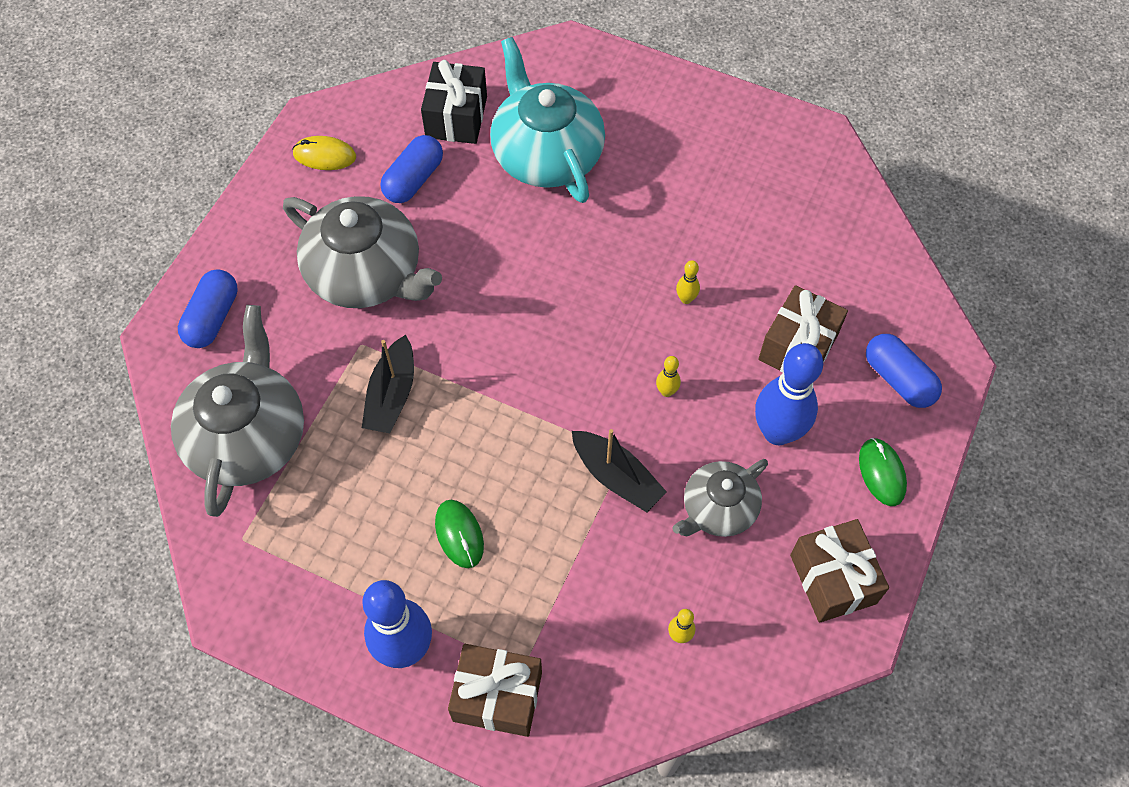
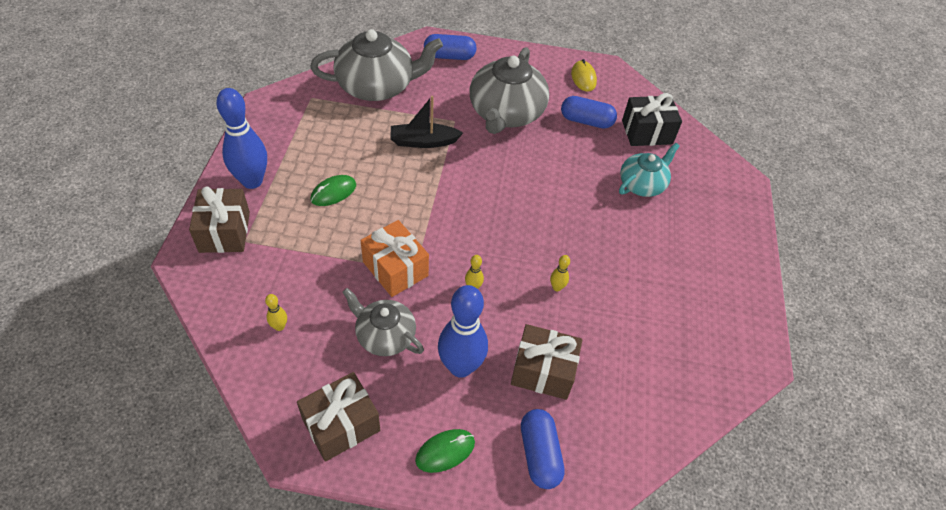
camera: 70 degrees right, 10 degrees down
(546, 154) = (642, 184): turquoise teapot -> turquoise teapot, size x0.59
(617, 477) = (395, 269): black boat -> orange gift
(898, 379) = (539, 454): blue capsule -> blue capsule turned 45 degrees counterclockwise

